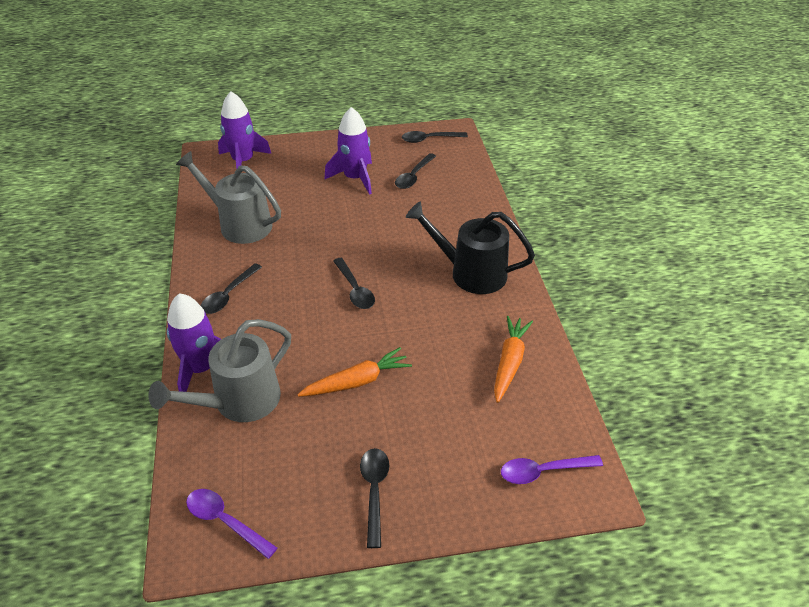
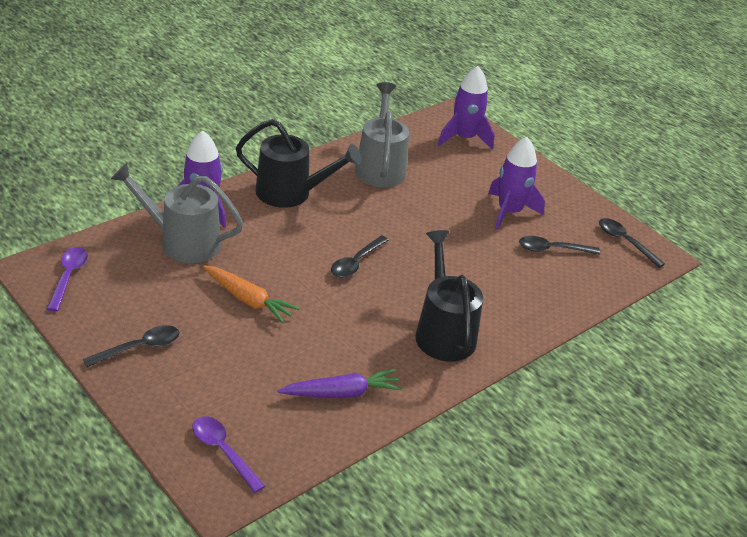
camera: 55 degrees right, 5 degrees down
(228, 295) = (291, 193): black spoon -> black watering can
(509, 362) = (342, 393): orange carrot -> purple carrot

